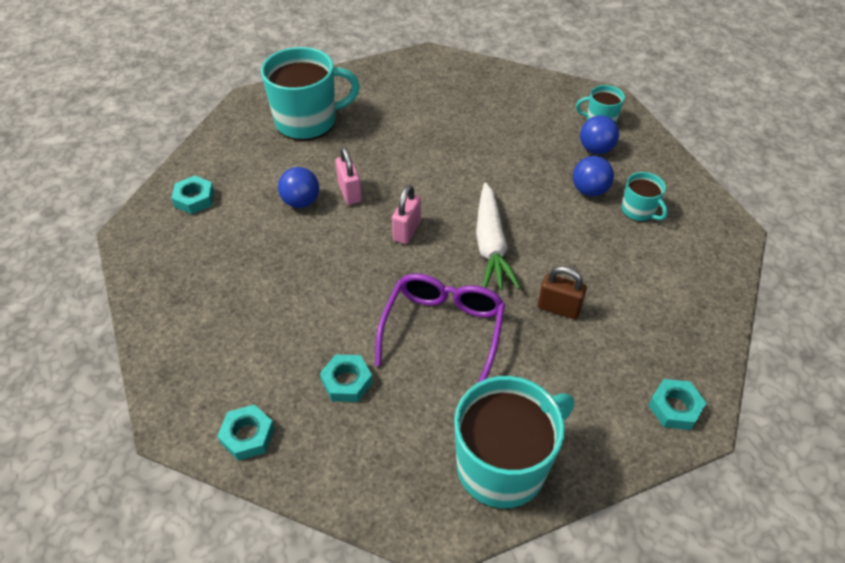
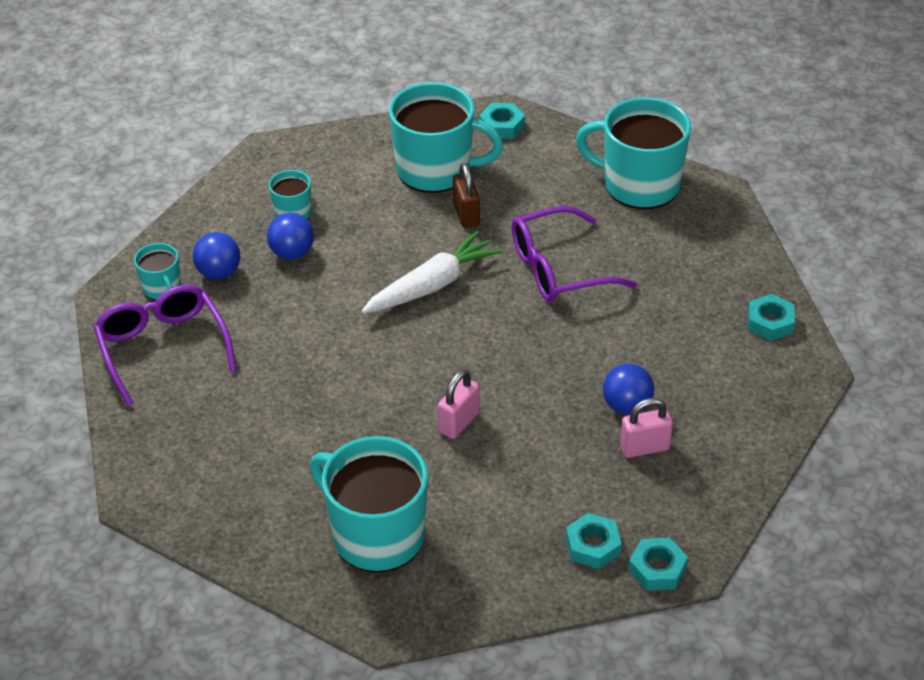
camera: 125 degrees left, 5 degrees down
(301, 202) = (509, 452): blue ball -> blue ball (627, 406)
(347, 382) = (666, 296): turquoise nut -> turquoise nut (657, 569)
(407, 230) = (469, 350): pink padlock -> pink padlock (644, 448)
(541, 102) = (162, 347): none -> purple glasses
(635, 321) = (436, 170): none -> turquoise mug

